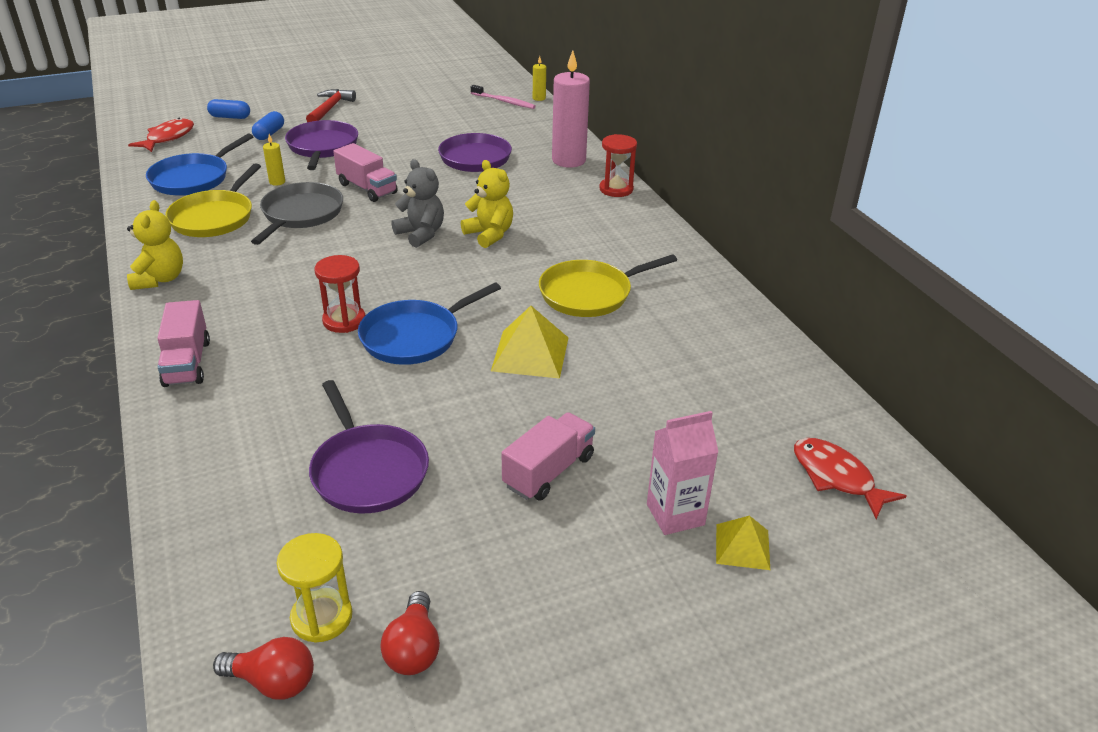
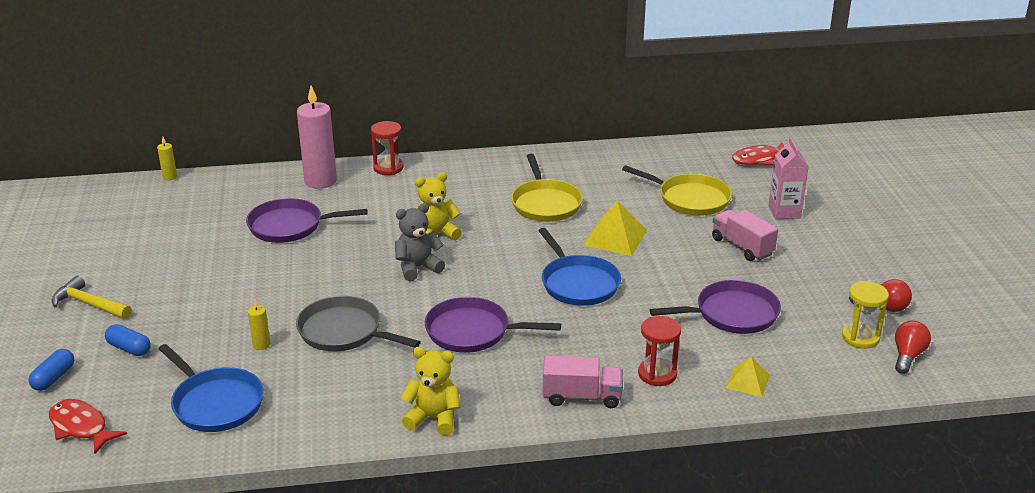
camera: 75 degrees left, 5 degrees down
(214, 217) = (321, 386): yellow pan -> yellow pan (690, 199)
(322, 147) = (193, 313): purple pan -> purple pan (472, 331)
(330, 108) = (89, 304): red hammer -> yellow hammer
(344, 321) = (544, 315): red hourglass -> red hourglass (657, 374)
(367, 188) = (311, 290): pink truck -> none
(504, 101) = (162, 196): pink toothbrush -> none
(742, 546) = (810, 197): yellow pyramid -> yellow pyramid (748, 381)

